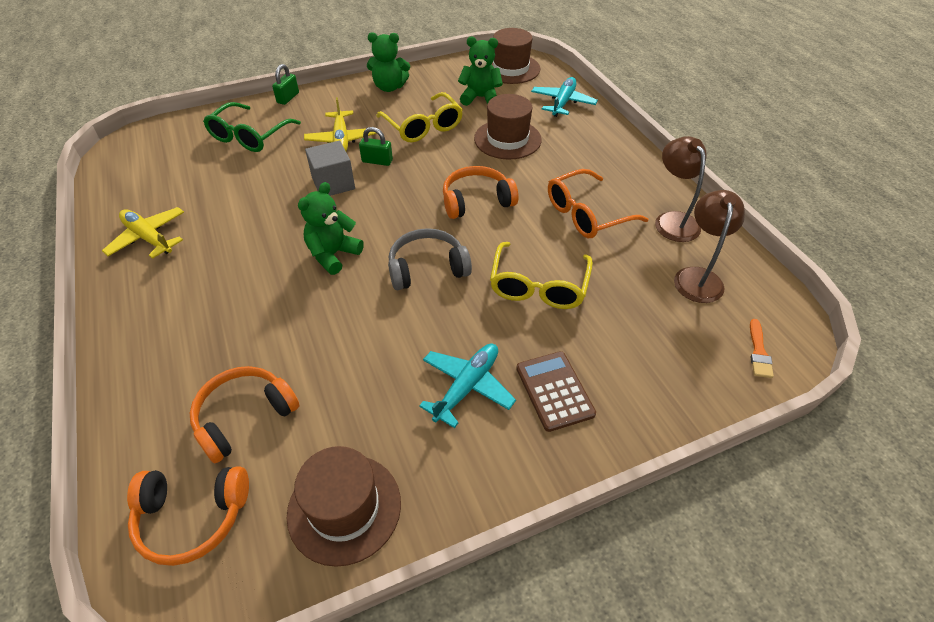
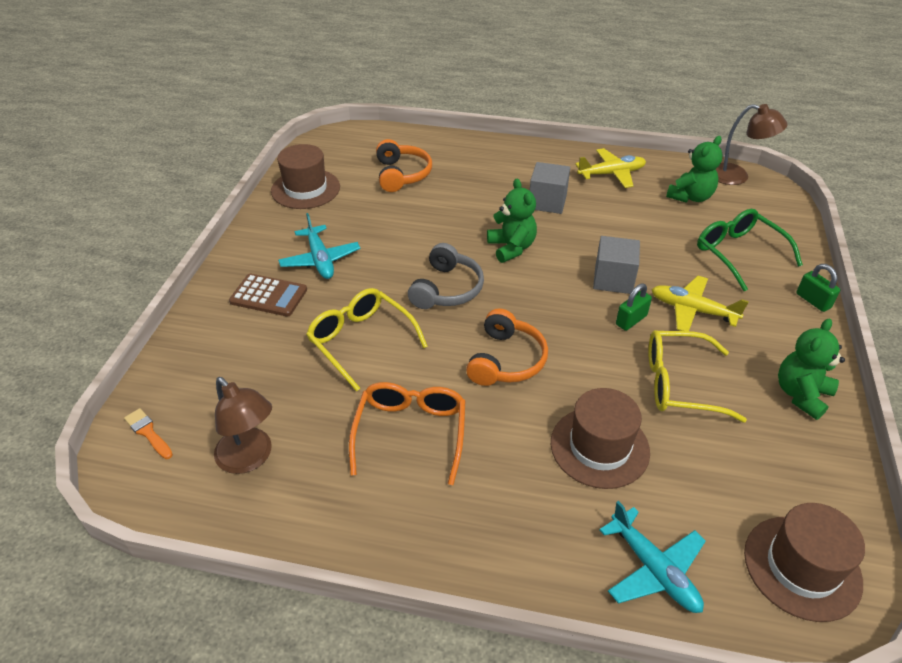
camera: 125 degrees right, 5 degrees down
(192, 517) = (359, 148): orange headphones -> none
(233, 262) = (547, 202): none -> grey cube
(480, 98) = (722, 475): green teddy bear -> green teddy bear (690, 197)
(672, 220) = (331, 503): brown lamp -> brown lamp (737, 176)

